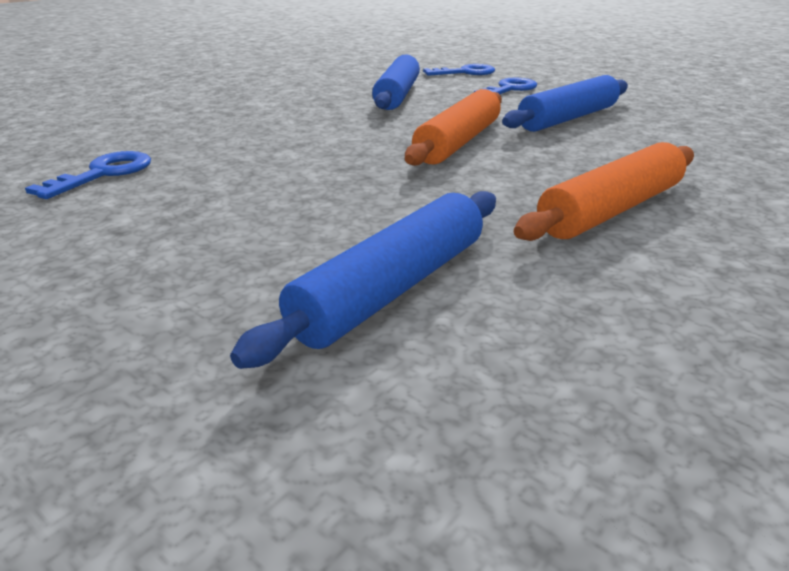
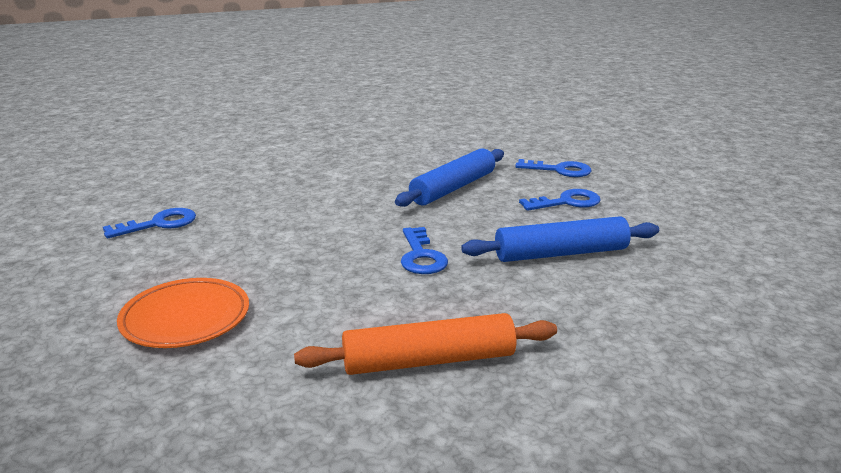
camera: 30 degrees right, 5 degrees down
(292, 245) = (185, 318): none -> orange plate
(393, 288) = (195, 371): blue rolling pin -> none
(458, 142) = (421, 256): orange rolling pin -> blue key

